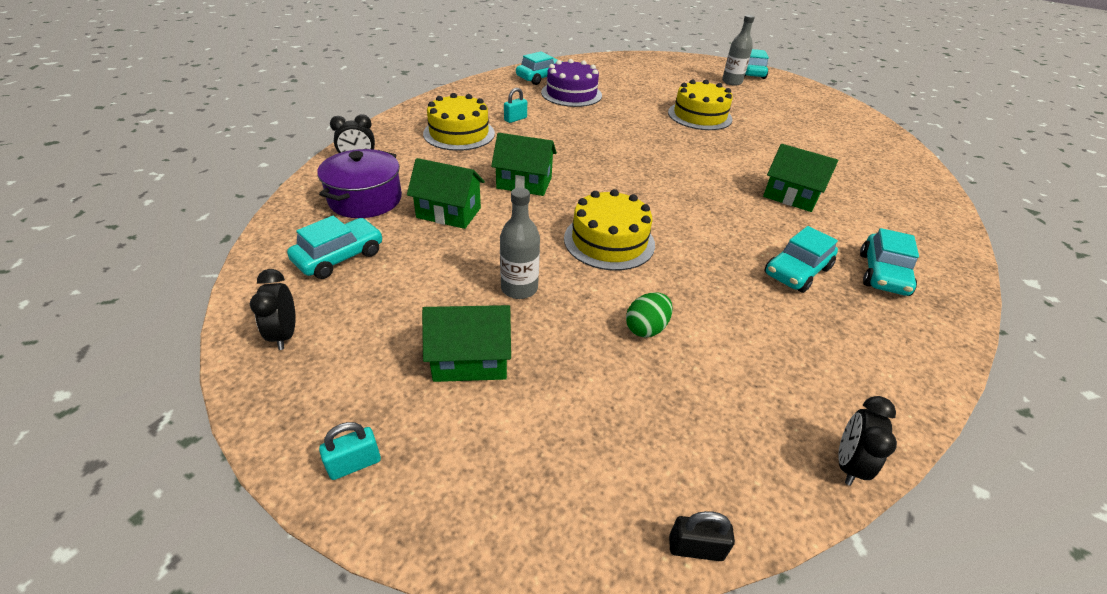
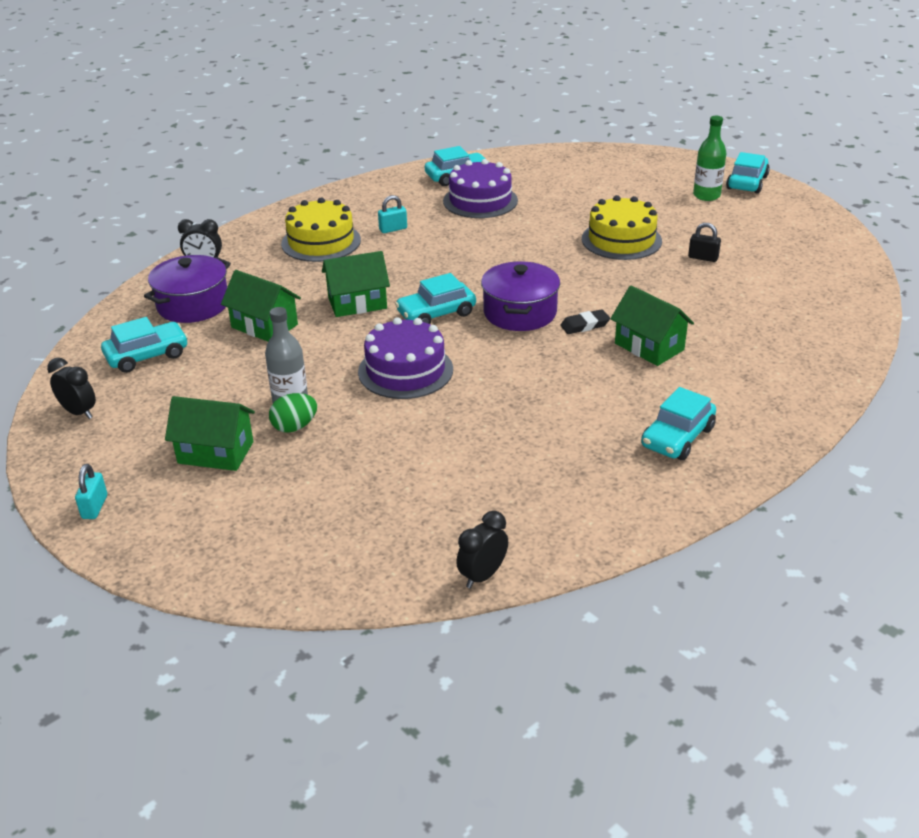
camera: 20 degrees right, 5 degrees down
(285, 334) = (79, 412): black clock -> black clock turned 120 degrees clockwise
(354, 464) = (95, 507): turquoise padlock -> turquoise padlock turned 75 degrees counterclockwise
(524, 183) = (357, 303): green house -> green house turned 45 degrees counterclockwise
(609, 241) = (405, 370): yellow cake -> purple cake
(646, 328) = (385, 451): green egg -> green egg (294, 427)
(668, 178) = (520, 312): none -> purple pot
(695, 548) = (311, 600): black padlock -> black padlock (703, 258)
(727, 184) = (585, 325): none -> black eraser
(731, 82) = (706, 196): grey bottle -> green bottle
(797, 271) = (582, 422): turquoise car -> turquoise car (436, 314)

